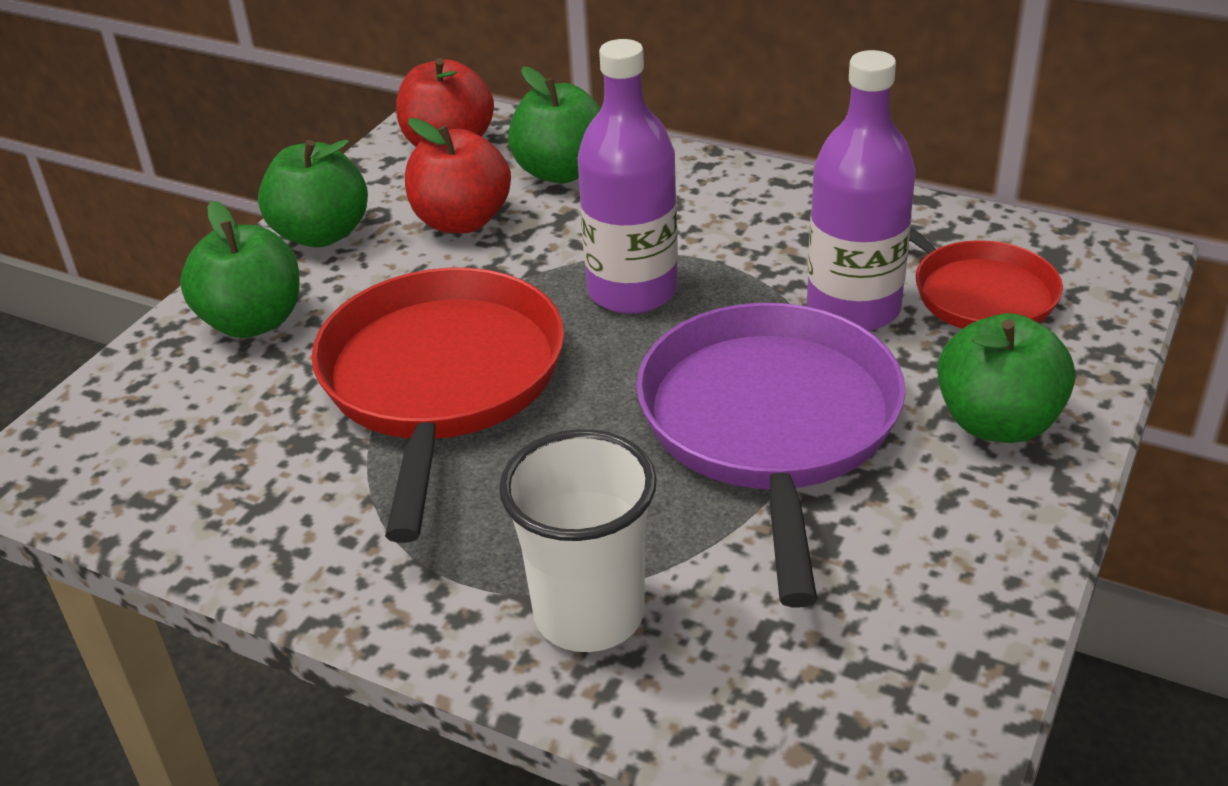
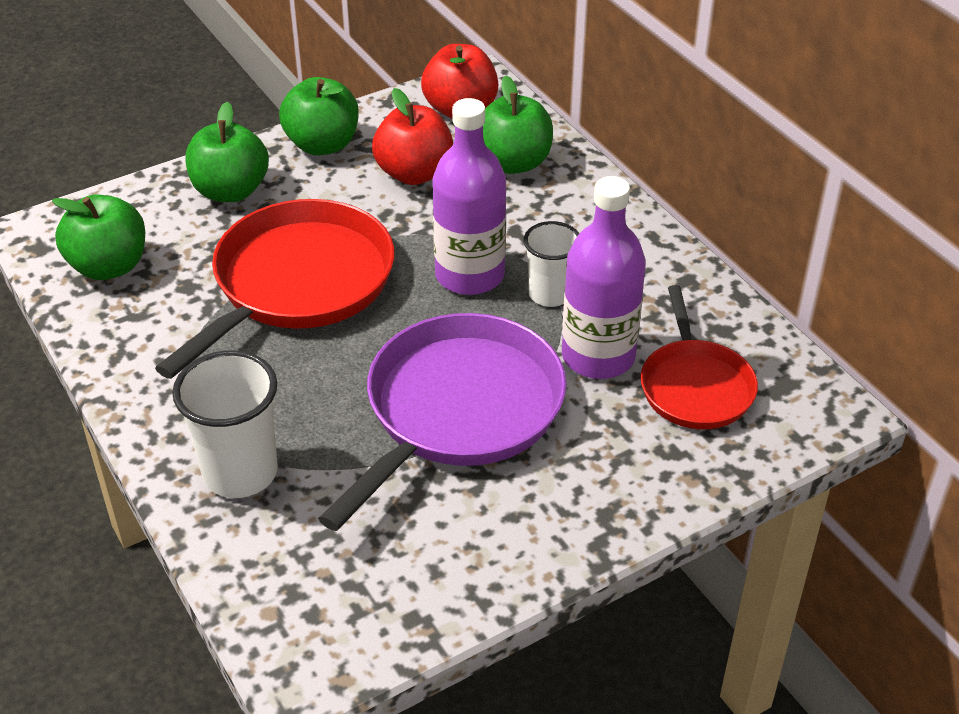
camera: 30 degrees right, 5 degrees up
(738, 273) = (550, 294): none -> white cup
(997, 423) = (602, 483): green apple -> green apple (109, 266)

